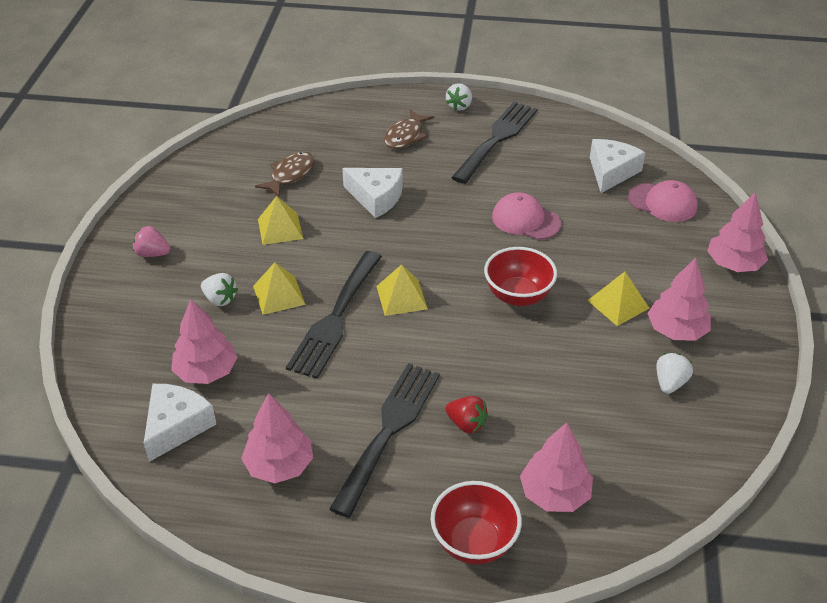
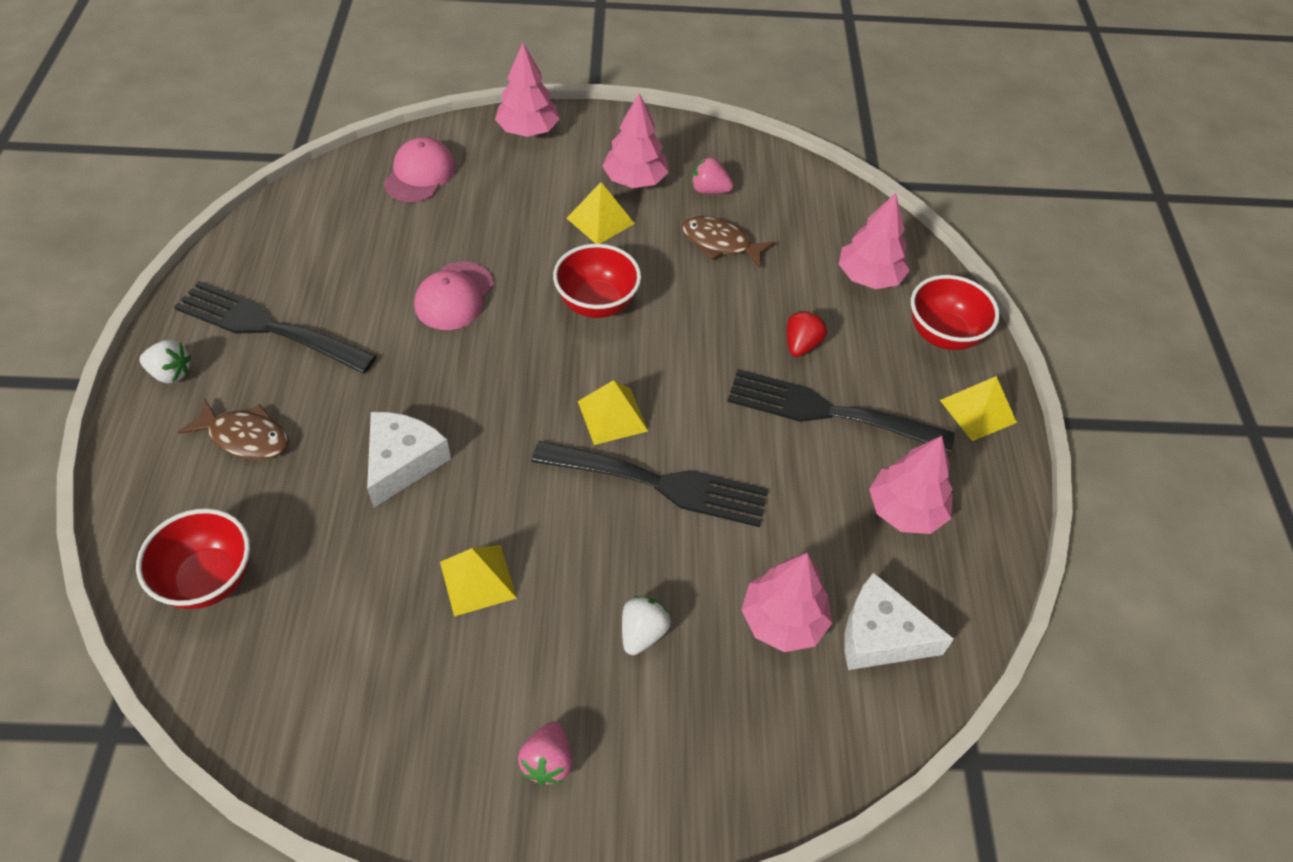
camera: 100 degrees left, 10 degrees up
(279, 295) = (624, 557): yellow pyramid -> yellow pyramid (978, 411)
(290, 175) = (338, 587): brown fish -> brown fish (720, 243)
(308, 130) = (209, 579): none -> red bowl
(611, 172) = (355, 214): white cheese -> none
(670, 383) = (709, 190): white strawberry -> pink strawberry

